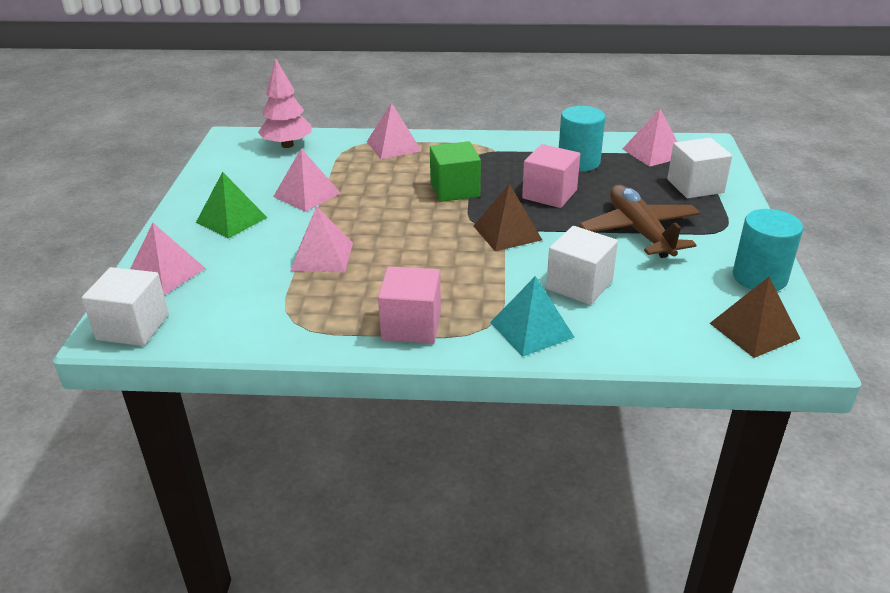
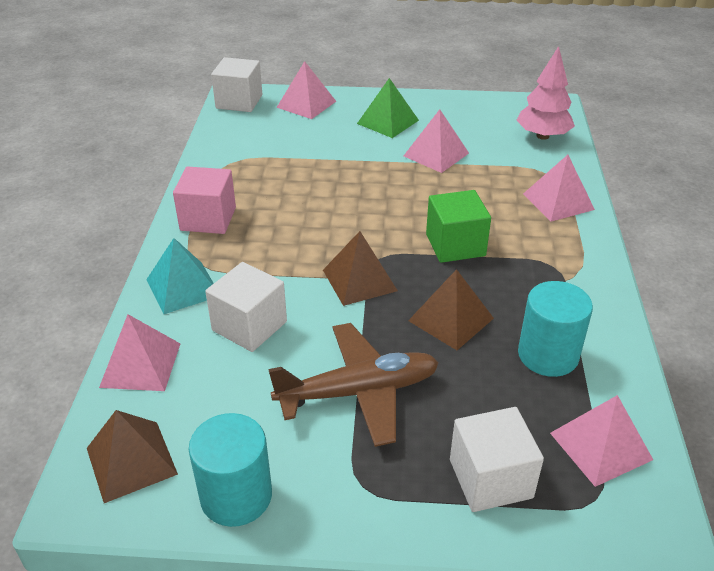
camera: 90 degrees right, 5 degrees up
(322, 256) = (323, 170): pink pyramid -> pink pyramid (140, 365)
(549, 194) = (451, 319): pink cube -> brown pyramid

